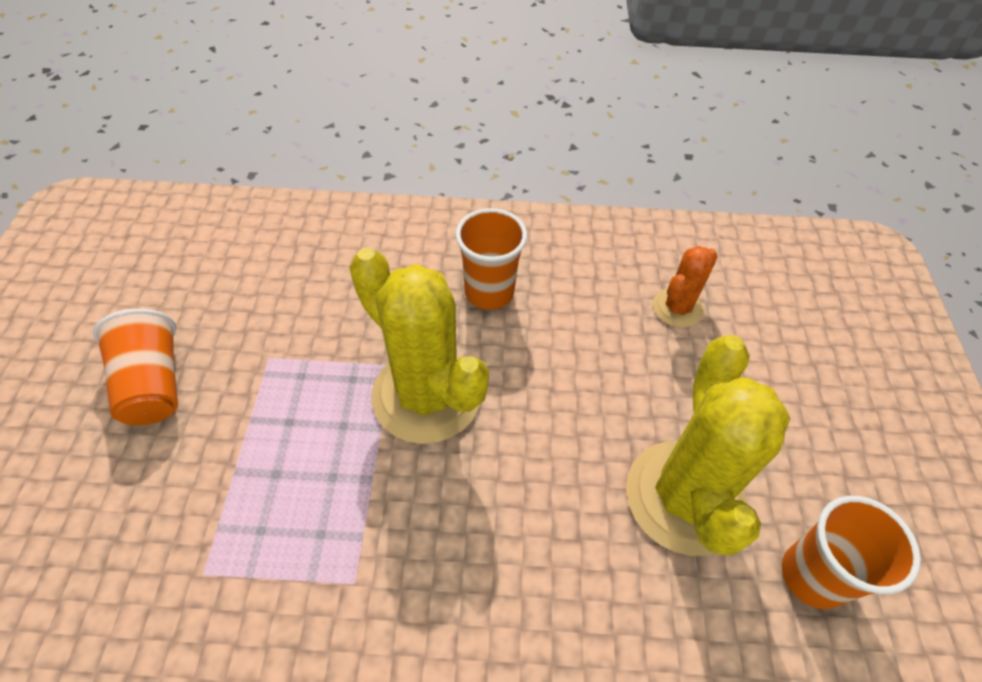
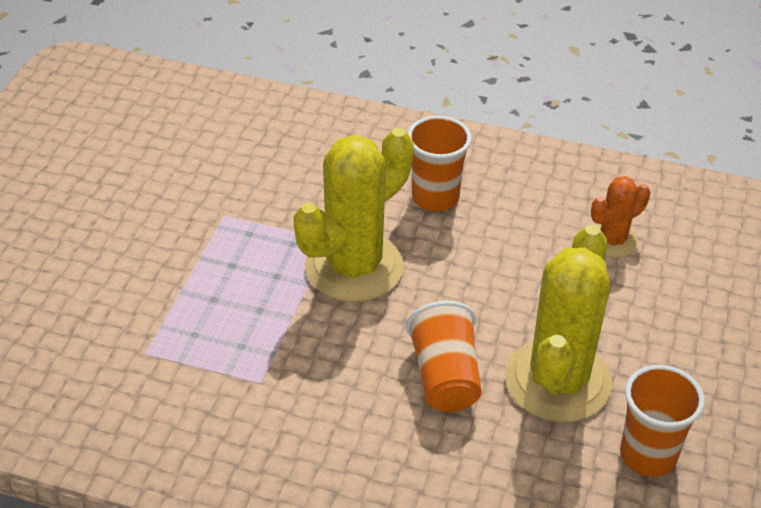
camera: 15 degrees right, 10 degrees down
(153, 384) = (125, 217): orange cup -> orange cup (445, 377)
(426, 395) = (354, 267): yellow cactus -> yellow cactus turned 75 degrees clockwise

